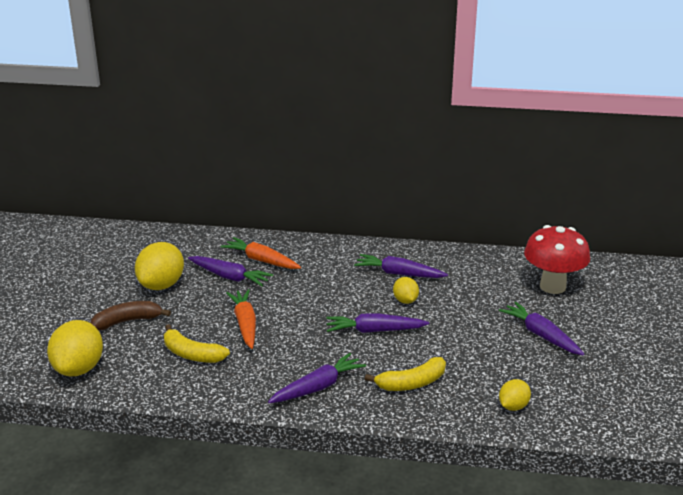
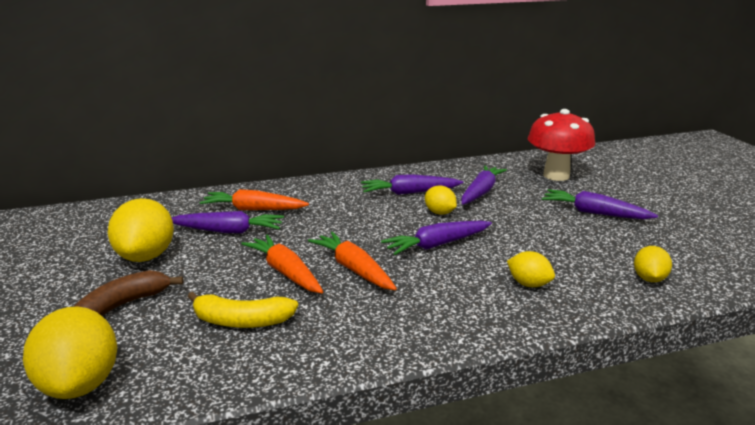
camera: 25 degrees left, 5 degrees down
(294, 335) = (354, 269): none -> orange carrot
(318, 387) = (432, 316): purple carrot -> purple carrot (481, 192)
(412, 383) = (529, 284): yellow banana -> yellow lemon

